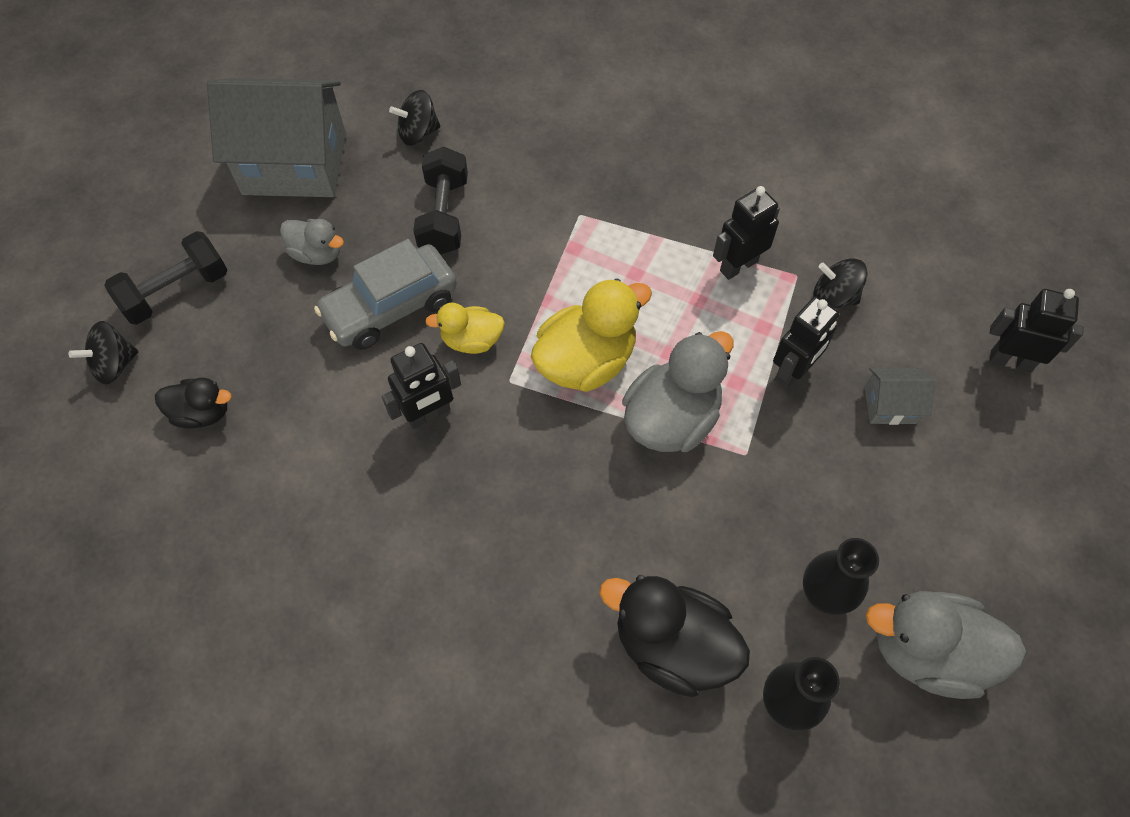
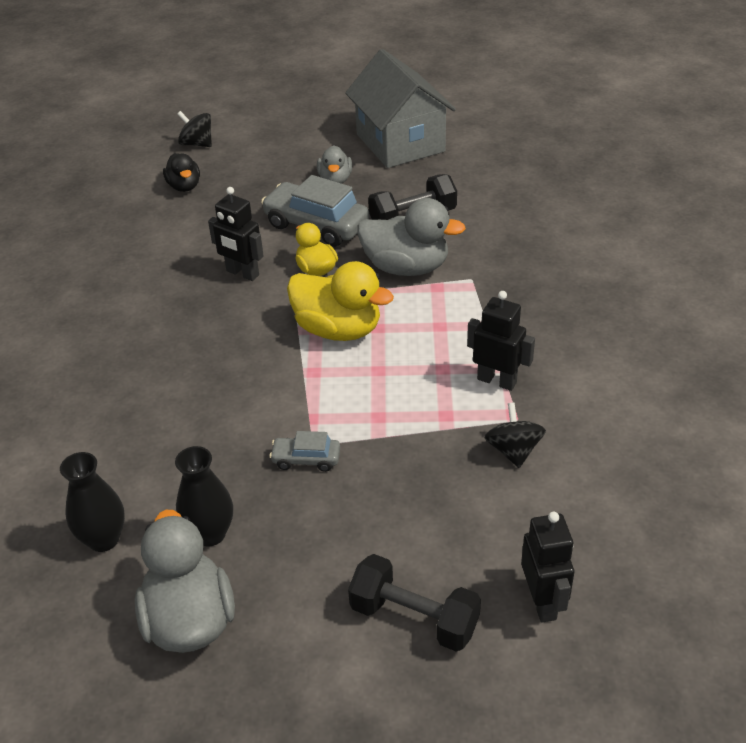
camera: 65 degrees right, 20 degrees down
(176, 291) = (264, 142): black dumbbell -> black dumbbell (414, 618)
(418, 133) = (475, 180): black spinning top -> none
(671, 418) = (318, 391): grey duck -> grey duck (406, 267)
(672, 645) = (123, 457): black duck -> none
(763, 468) = (306, 459): none -> grey car
(792, 371) = (414, 448): black robot -> none
(890, 405) = (425, 523): grey house -> none

